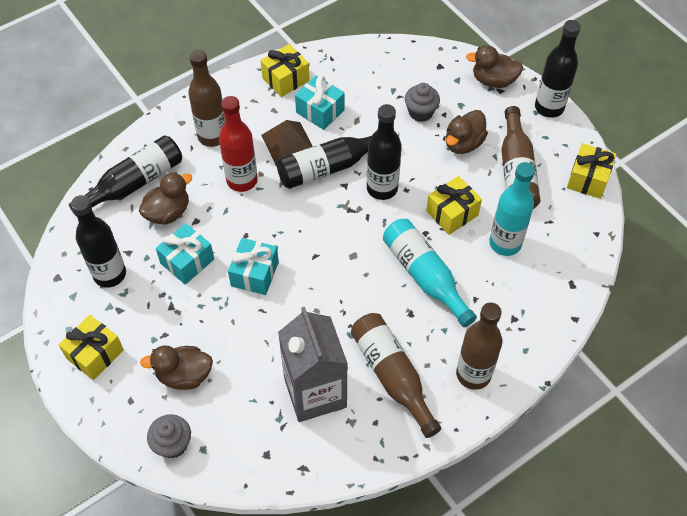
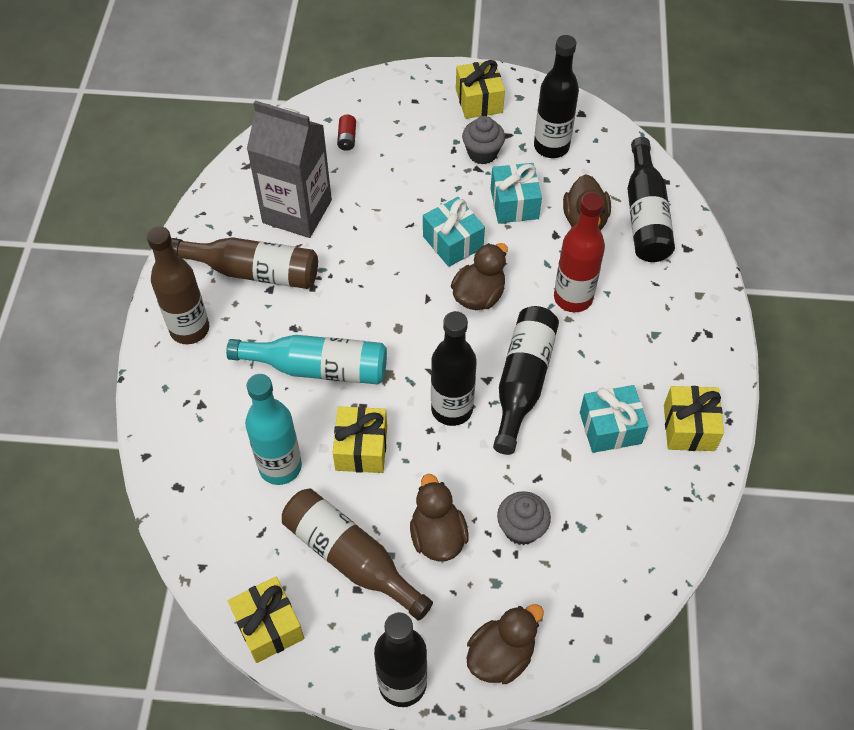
camera: 130 degrees right, 0 degrees up
(173, 444) = (351, 105): grey cupcake -> grey cupcake (482, 153)
(184, 375) = (402, 142): brown duck -> brown duck (479, 295)
(212, 136) = (655, 309): brown bottle -> none
(213, 417) = (347, 138): none -> red battery
(288, 143) = (588, 367): brown pyramid -> none

